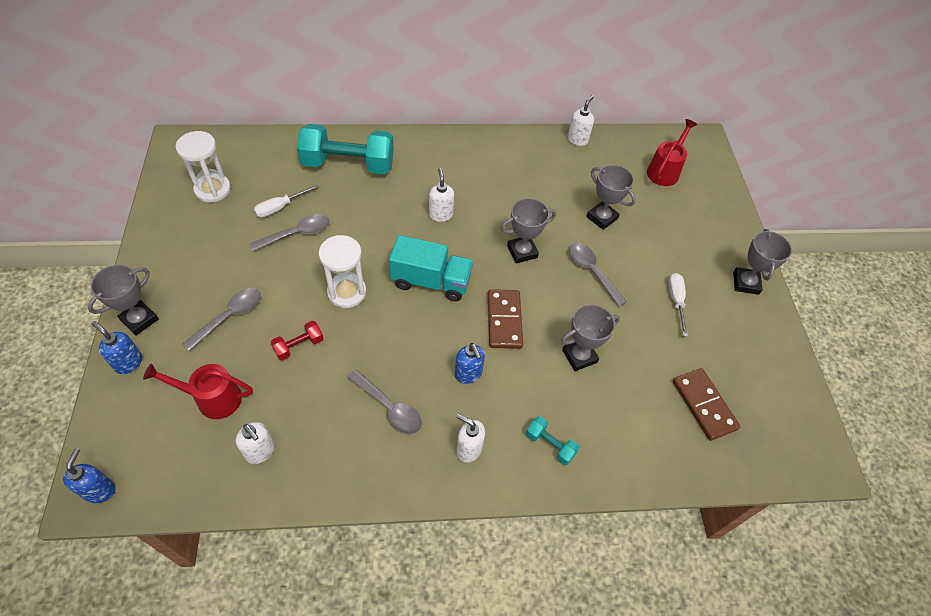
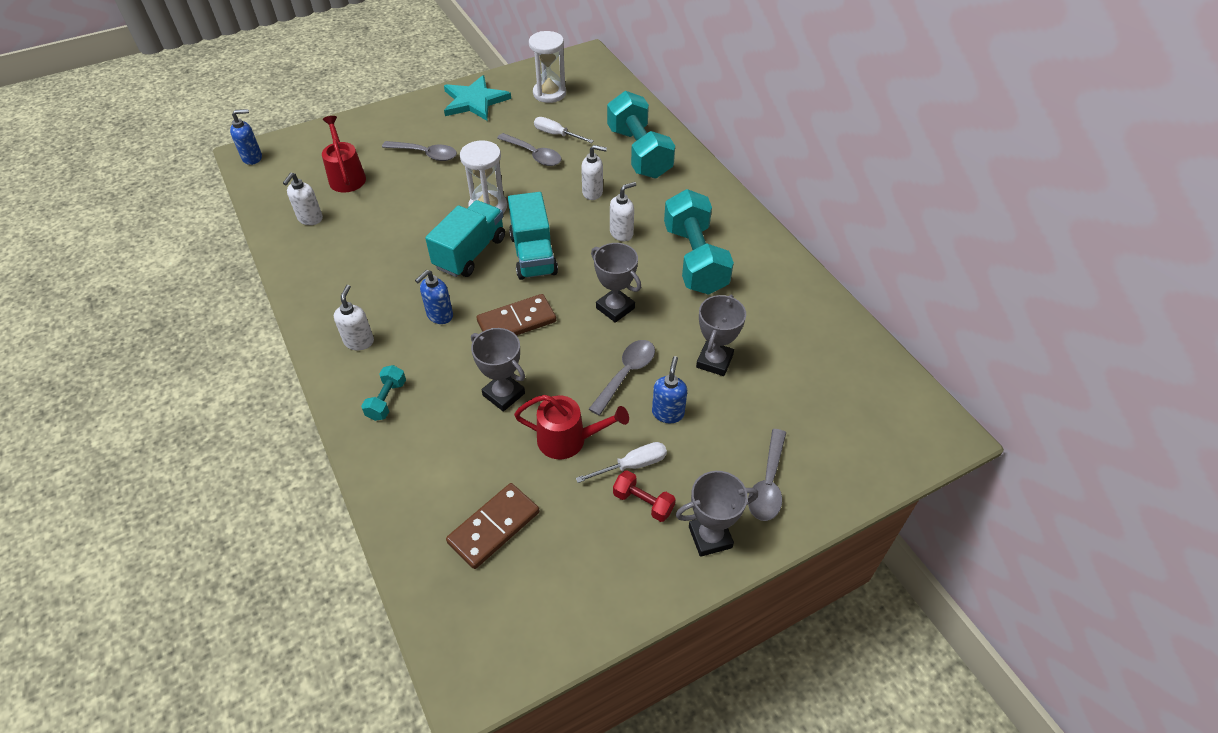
camera: 70 degrees right, 5 degrees down
(128, 363) = (359, 125): blue soap dispenser -> blue soap dispenser (668, 413)
(139, 320) = (399, 114): grey trophy -> none
(174, 249) = (474, 101): none -> turquoise star
(299, 346) = (417, 201): red dumbbell -> red dumbbell (643, 502)
(389, 408) = (380, 276): grey spoon -> grey spoon (768, 484)
(401, 326) = (470, 253): none -> turquoise truck
(496, 184) = (695, 259): none -> turquoise dumbbell
(577, 140) = (825, 305): white soap dispenser -> white soap dispenser (593, 192)
(665, 170) = (846, 403): red watering can -> red watering can (569, 440)

